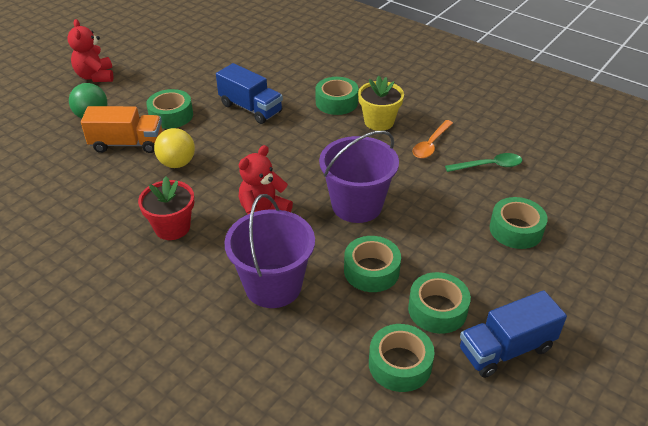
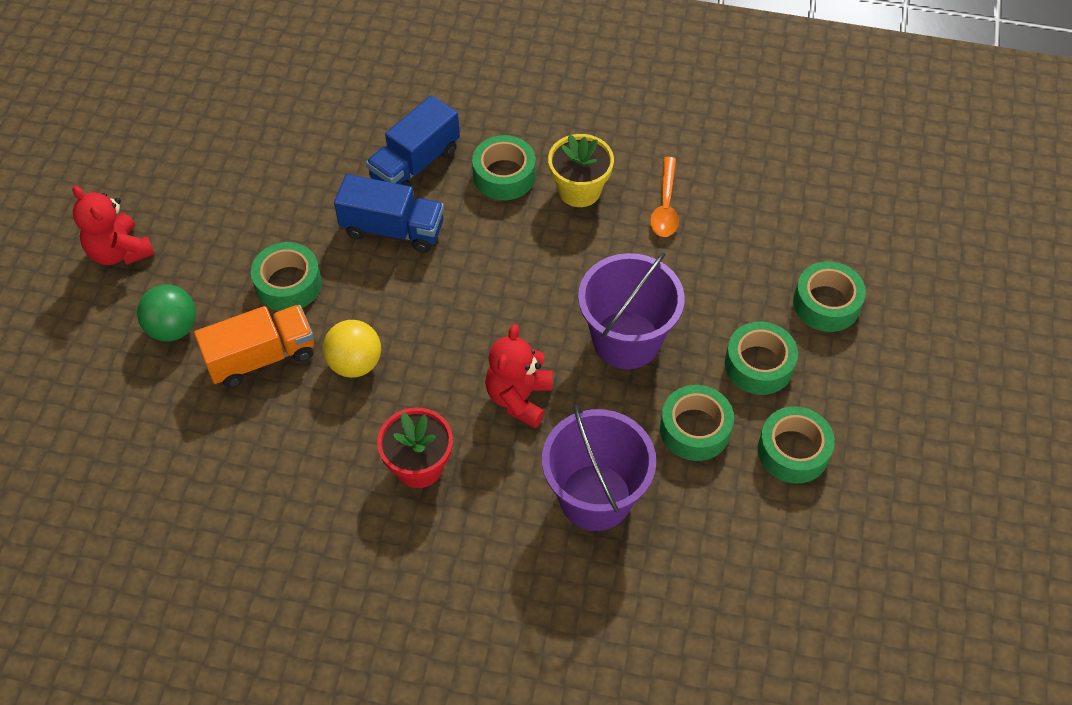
camera: 25 degrees left, 15 degrees up
(400, 364) = (788, 537): green tape -> green tape (759, 365)
(489, 166) = (752, 215): green spoon -> none
(506, 349) = (886, 471): blue truck -> blue truck (415, 164)

